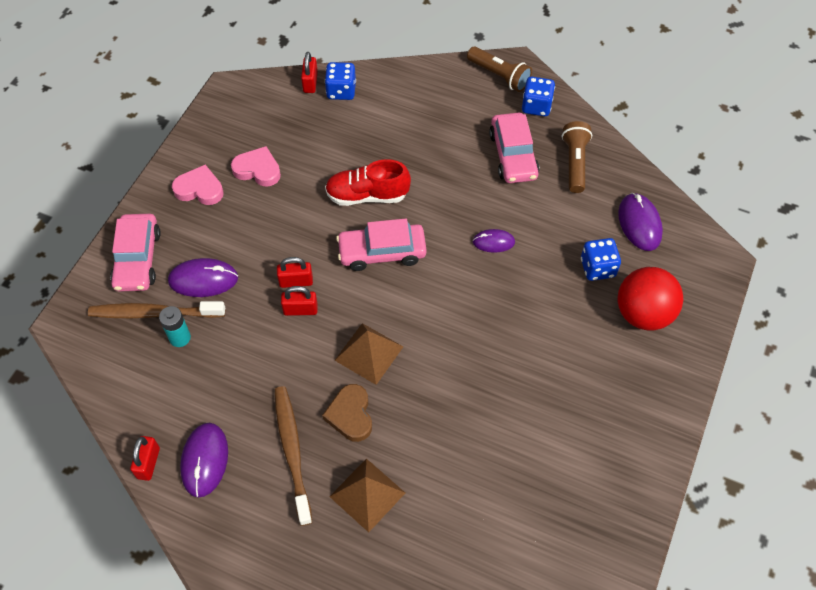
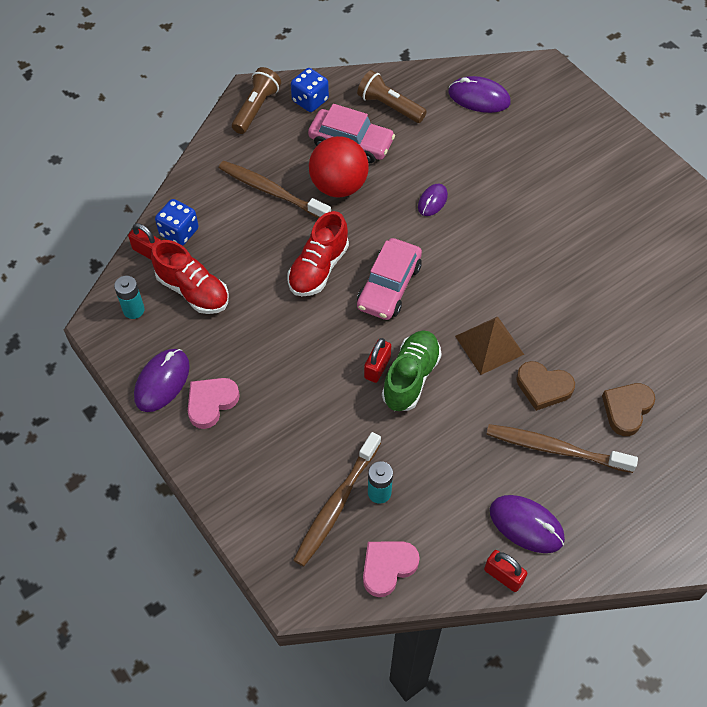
camera: 60 degrees left, 0 degrees up
(137, 259) = (260, 494): pink car -> none
(203, 280) = (325, 444): purple mouse -> purple mouse (162, 381)
(252, 101) = (133, 310): none -> turquoise battery
(257, 169) = (224, 342): pink heart -> pink heart (387, 567)
(293, 127) = (193, 290): none -> red shoe
(300, 310) = (411, 377): red padlock -> green shoe
(367, 494) = (627, 409): brown pyramid -> brown heart
(422, 127) = (271, 191): none -> brown toothbrush
(499, 76) = (256, 108): brown flashlight -> brown flashlight turned 45 degrees counterclockwise
(597, 268) = (503, 146): blue dice -> none
(643, 314) = (564, 140): red ball -> red ball (339, 186)

